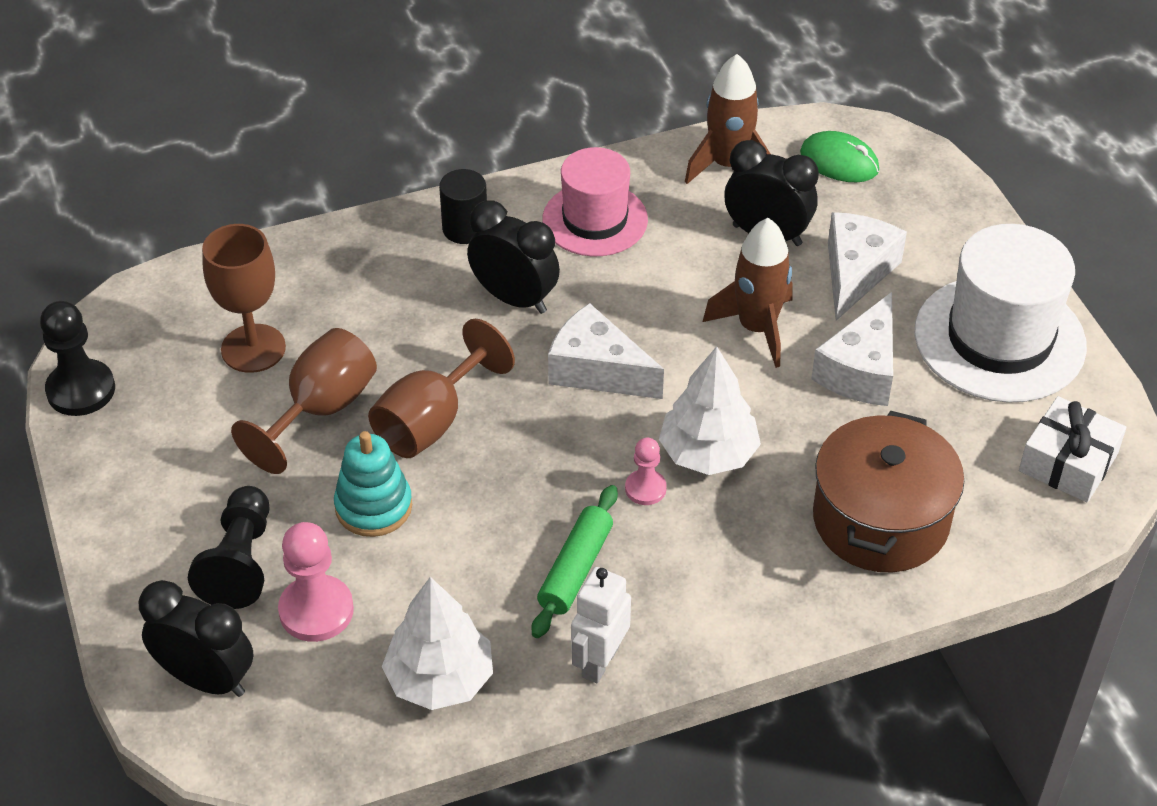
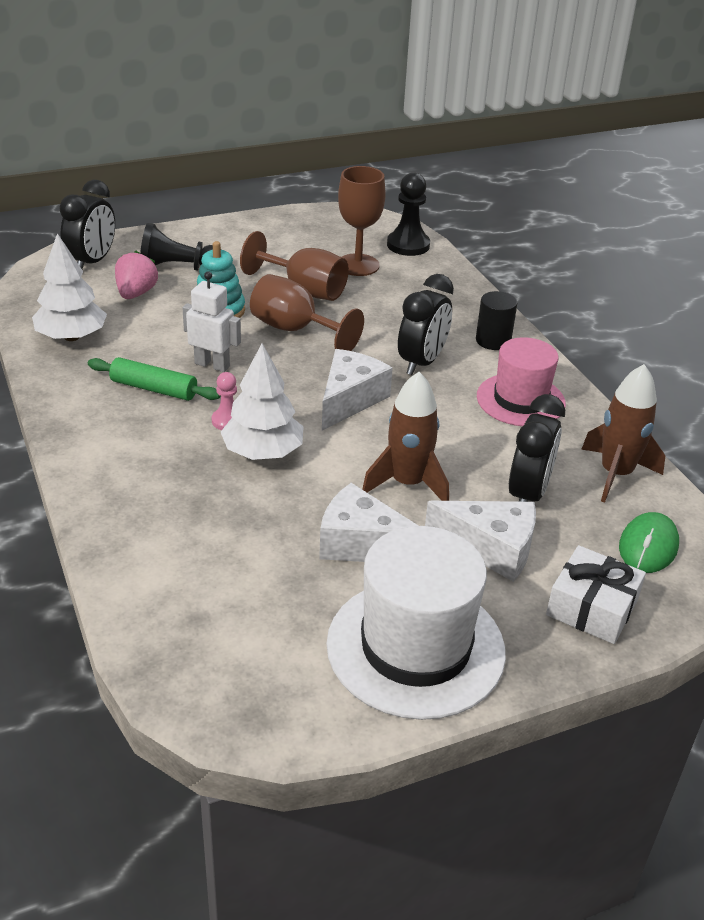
camera: 85 degrees right, 10 degrees down
(81, 390) = (318, 215): black pawn -> black pawn (408, 245)
(316, 610) = (136, 293): pink pawn -> pink strawberry
(599, 661) = (70, 398): white robot -> white robot (212, 365)
(880, 520) = (184, 545): brown pot -> none
(1068, 462) = (246, 685): white gift -> white gift (592, 607)

